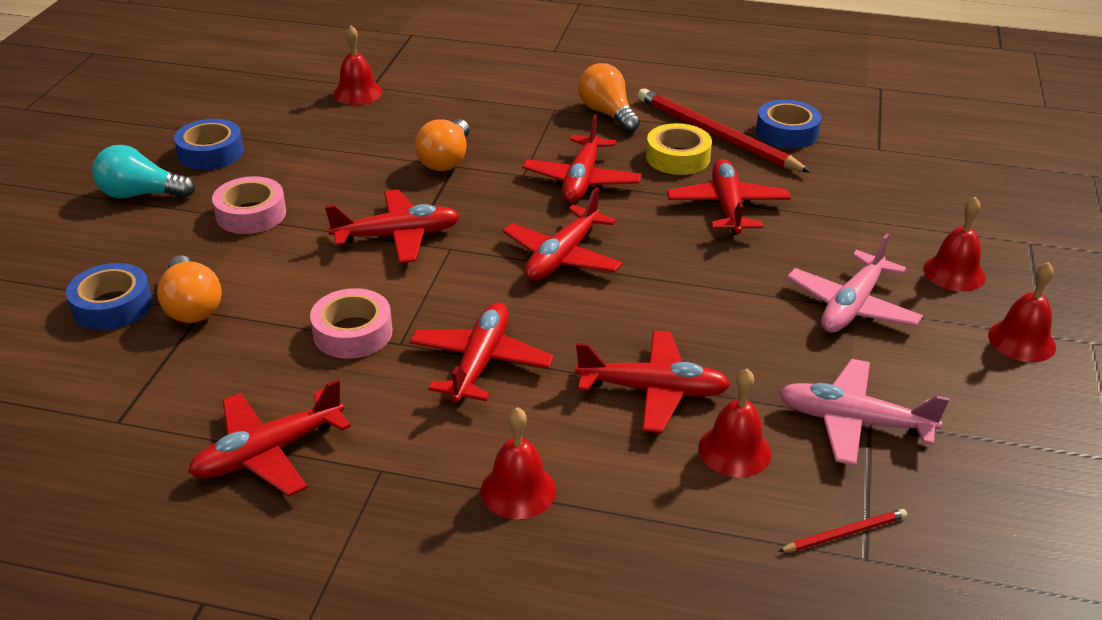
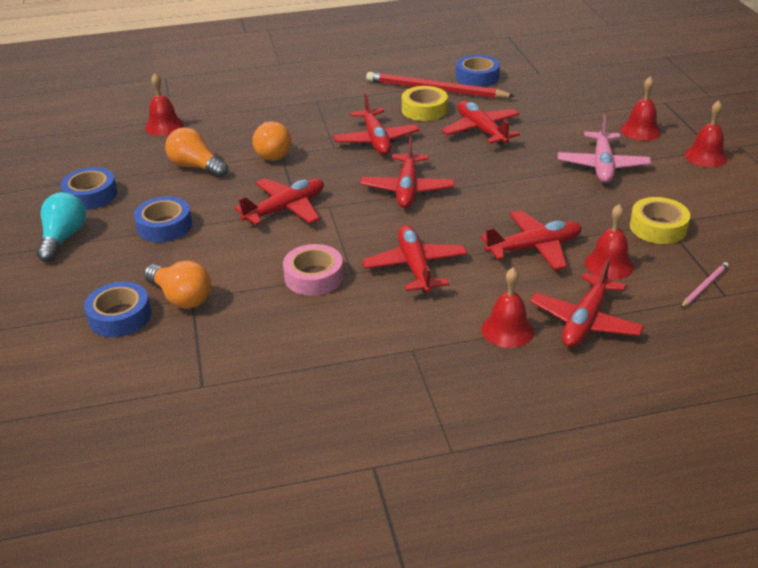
camera: 25 degrees left, 0 degrees up
(140, 194) = (63, 238): turquoise light bulb -> turquoise light bulb turned 120 degrees clockwise
(251, 214) = (164, 226): pink tape -> blue tape
(268, 453) = (329, 367): red plane -> red plane (585, 321)
(607, 113) = (354, 95): orange light bulb -> orange light bulb (196, 167)
(845, 533) = (704, 286): red pencil -> pink pencil
(853, 422) = (658, 227): pink plane -> yellow tape

